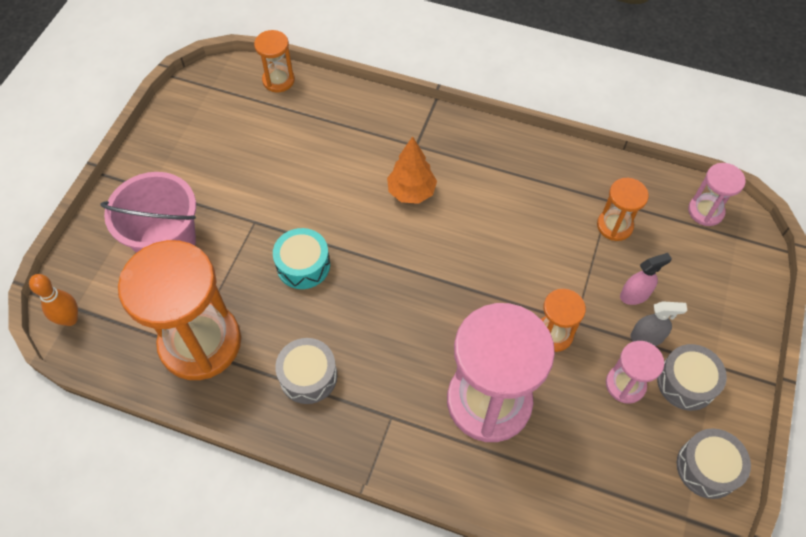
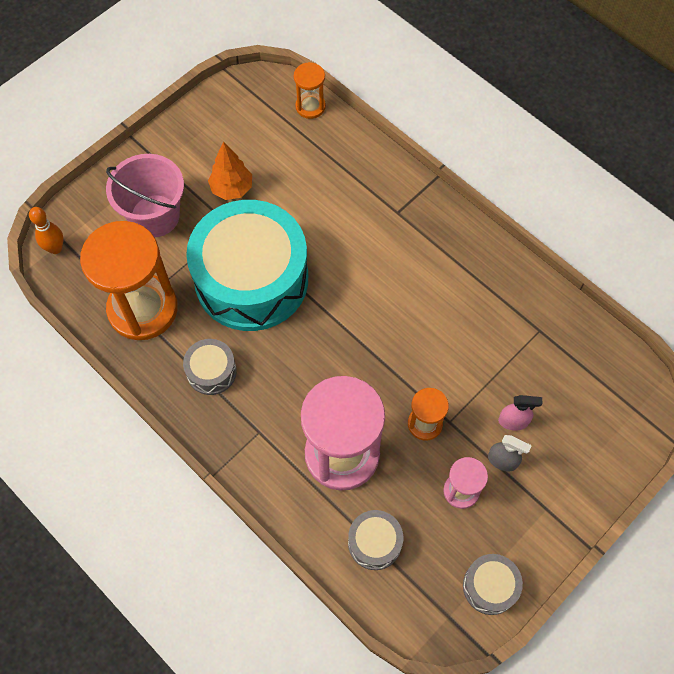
camera: 25 degrees right, 5 degrees up
(303, 265) = (251, 279): turquoise drum -> turquoise drum, size x2.38
(411, 192) = (371, 253): orange tree -> orange tree (232, 189)
(614, 226) = (531, 354): orange hourglass -> none
(686, 382) = (514, 512): grey drum -> grey drum (374, 543)
(705, 211) = (621, 376): pink hourglass -> none

